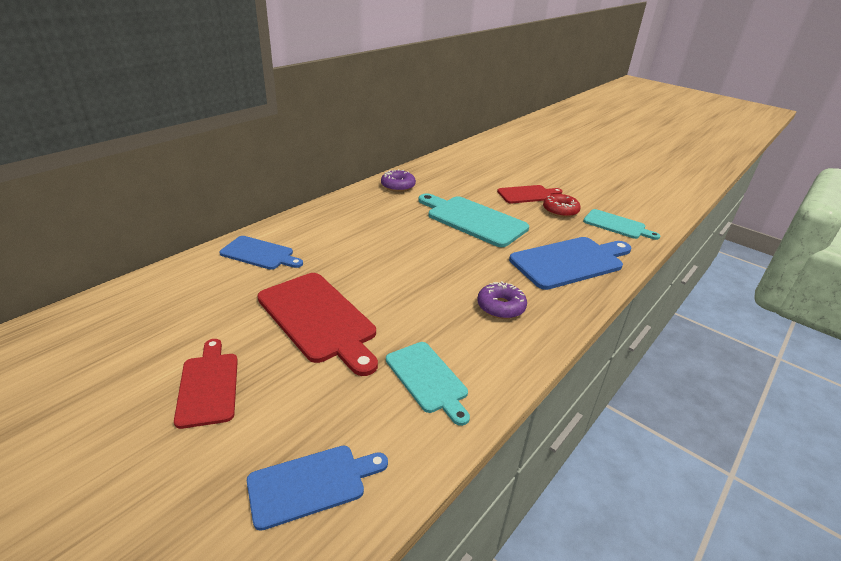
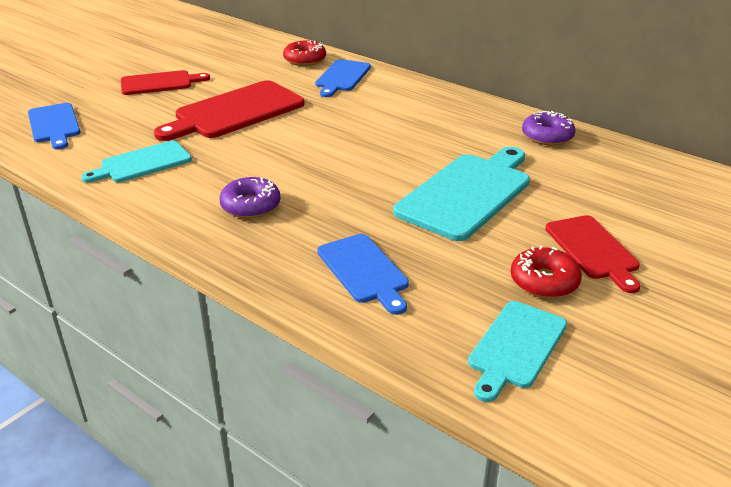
camera: 90 degrees right, 0 degrees up
(200, 273) = (305, 60): none -> red donut
(570, 262) = (364, 271): blue cutting board -> blue cutting board, size x0.61

